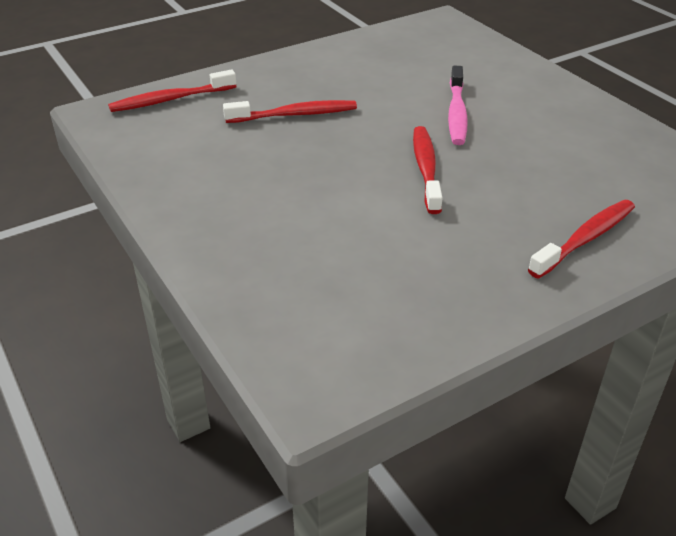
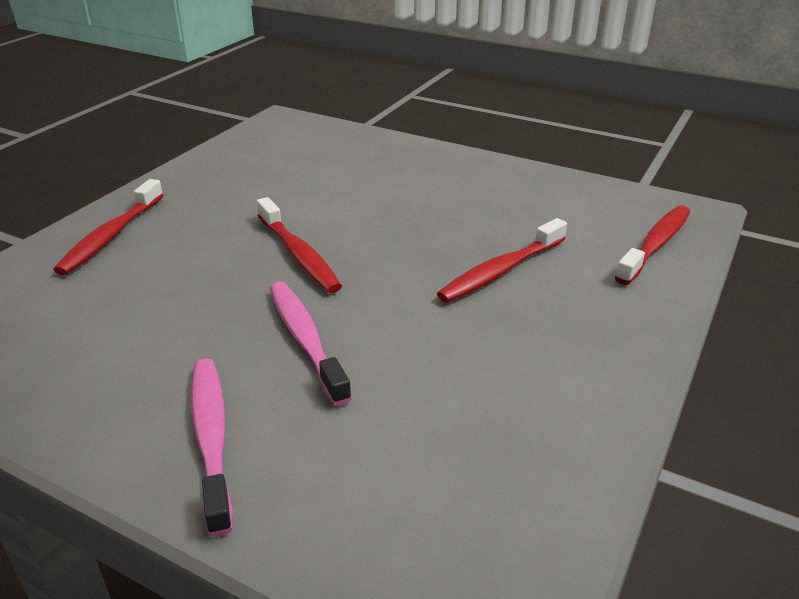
camera: 150 degrees right, 5 degrees down
(529, 87) = (211, 437): none -> pink toothbrush

